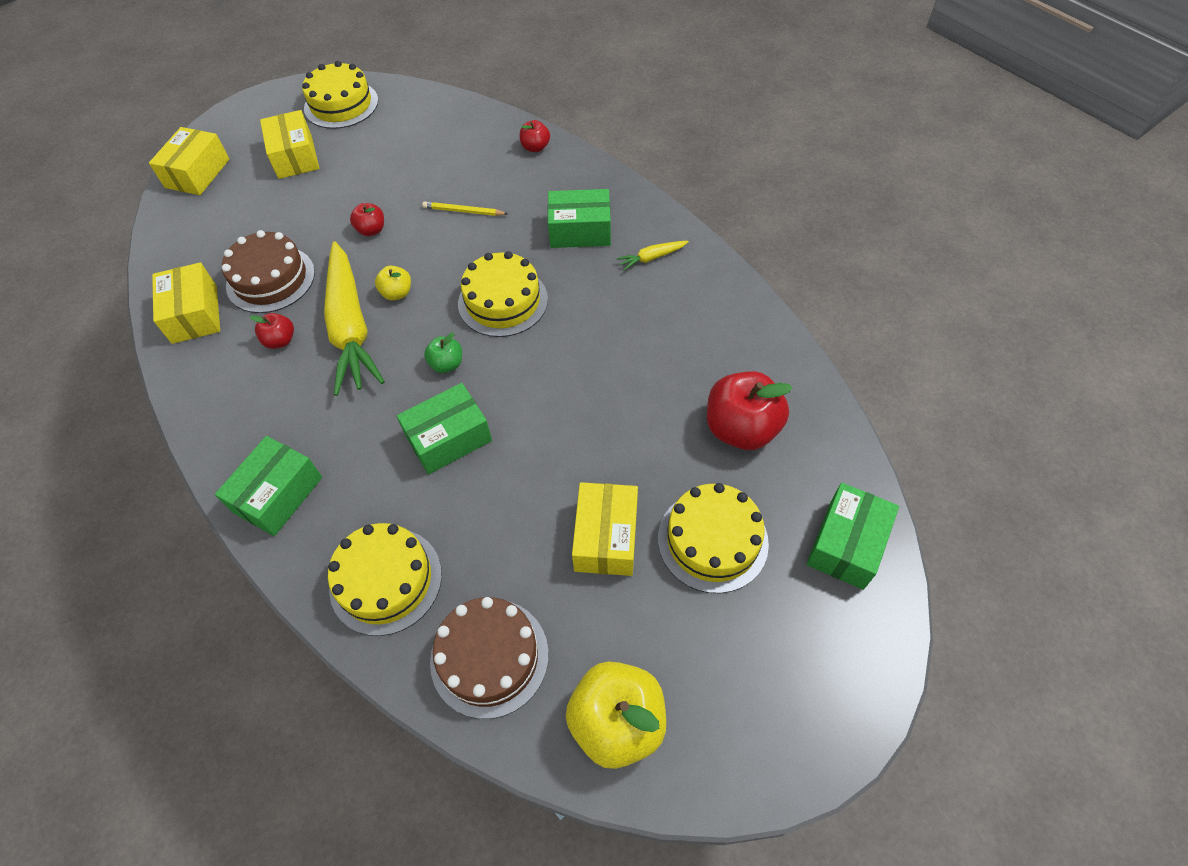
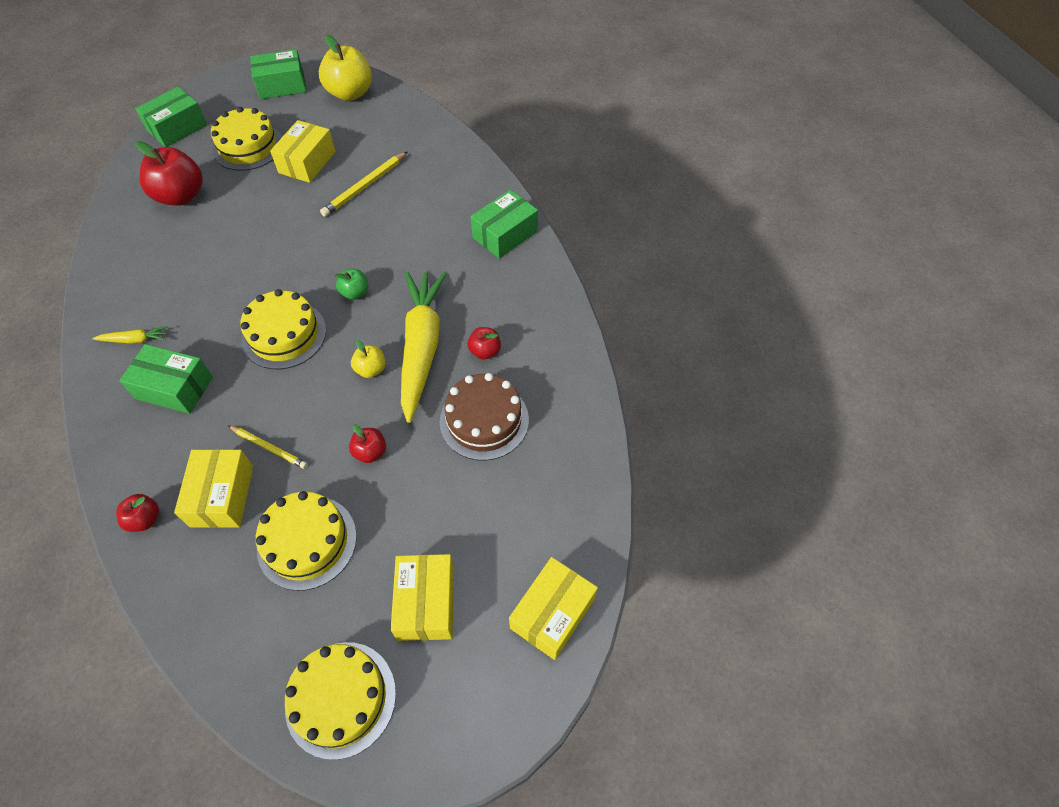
camera: 165 degrees left, 0 degrees up
(194, 314) = (560, 401): yellow box -> yellow box (222, 496)
(386, 580) = (446, 173): yellow cake -> yellow cake (307, 542)
(449, 438) = (376, 240): green box -> green box (282, 85)
(489, 657) = (401, 128): brown cake -> none
(500, 518) = (365, 186): none -> yellow pencil

